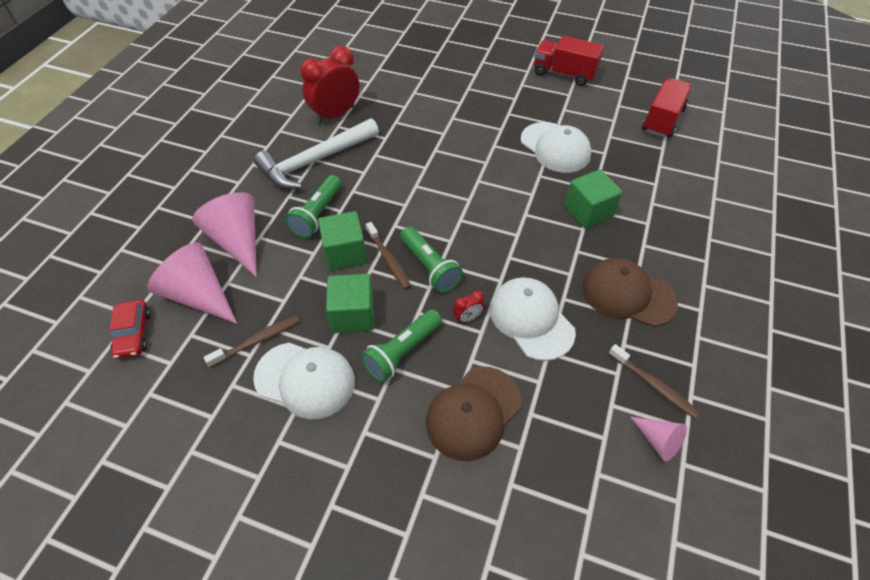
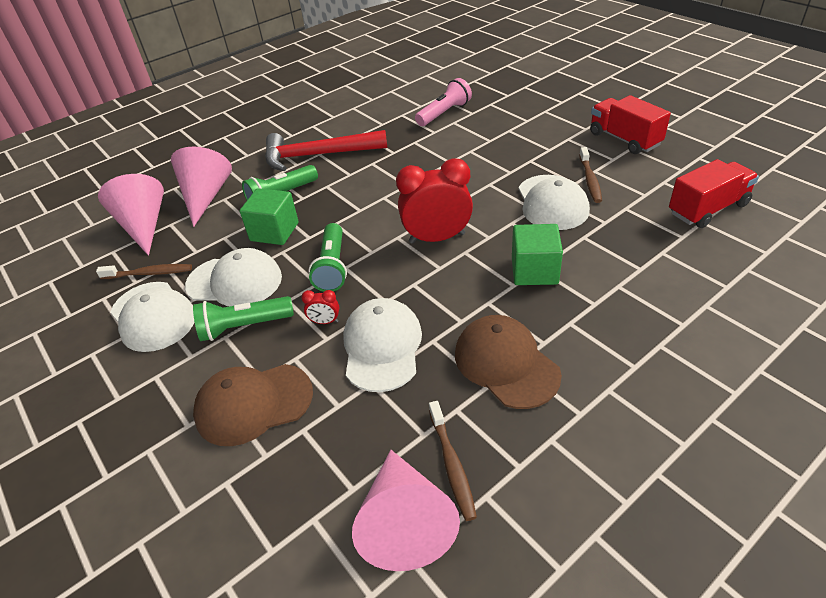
camera: 35 degrees right, 10 degrees down
(133, 334) = (79, 237): red car -> none
(314, 161) = (318, 155): white hammer -> red hammer
(335, 115) = (368, 124): red clock -> red clock (437, 238)
(353, 315) = (235, 281): green cube -> white cap
(388, 260) = (303, 249): brown toothbrush -> brown toothbrush (590, 180)
(398, 84) = (444, 113): none -> pink flashlight
(658, 441) = (405, 522): pink cone -> pink cone, size x1.90

